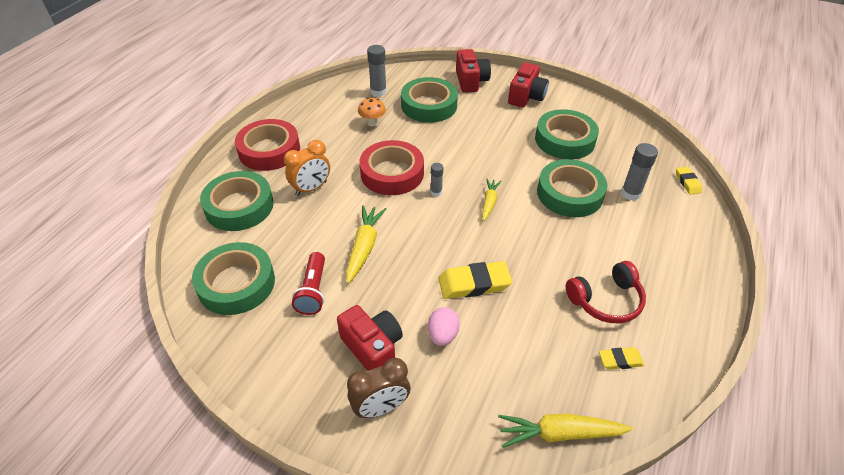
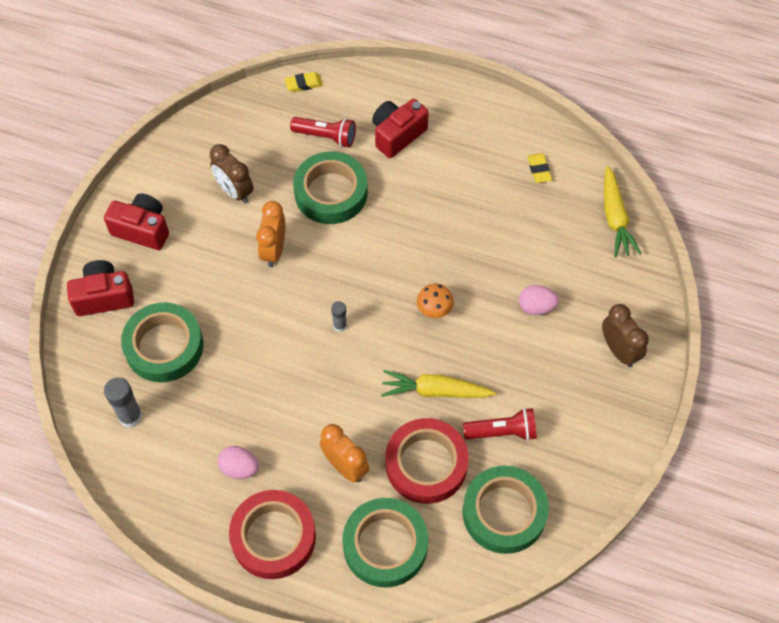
camera: 95 degrees left, 15 degrees up
(326, 136) = (239, 468): none -> pink egg
(372, 123) = (207, 414): orange mushroom -> orange mushroom (434, 311)
(373, 348) = (560, 365): red camera -> red camera (397, 135)
(392, 173) = (310, 377): red tape -> red tape (426, 464)
(474, 284) = (471, 282): yellow eraser -> none
(489, 202) = (352, 271): yellow carrot -> none
(509, 158) = (273, 250): none -> orange clock
(564, 140) = (234, 191): green tape -> brown clock
(606, 300) = (475, 173): red headphones -> none
(630, 193) = (326, 137): grey glue stick -> red flashlight

